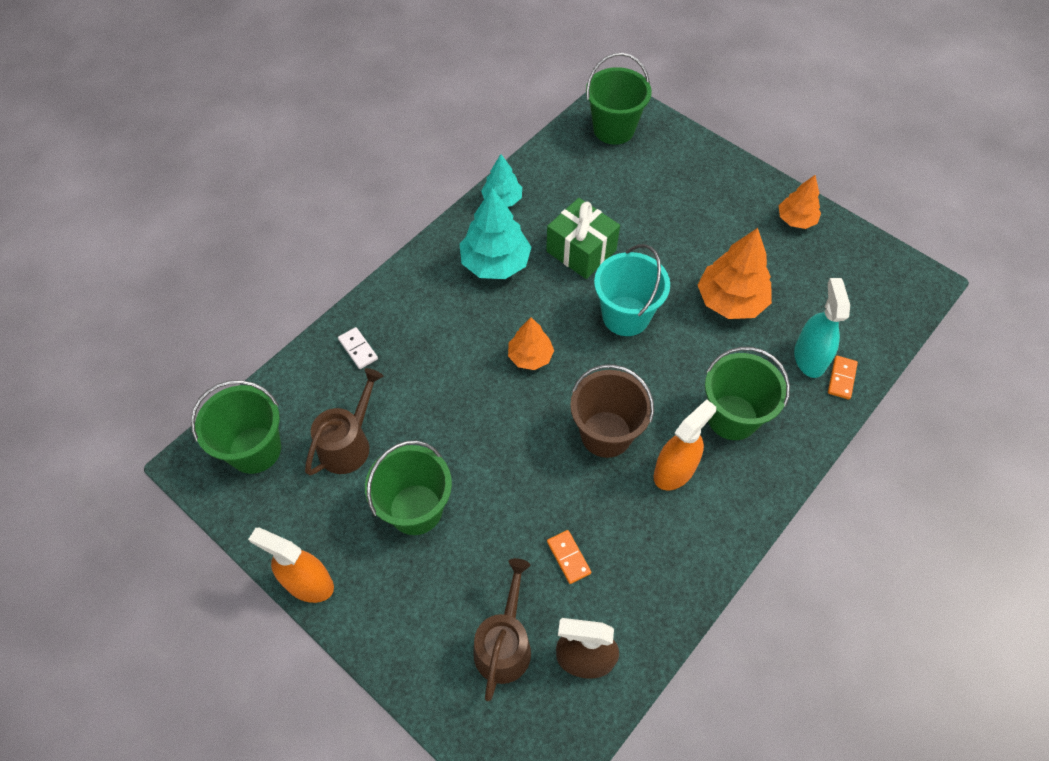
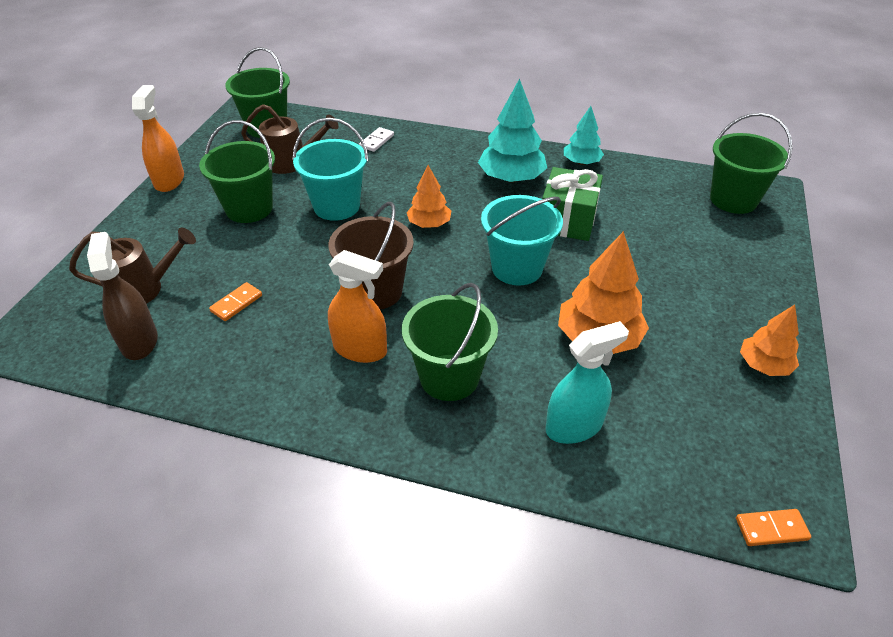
camera: 65 degrees right, 15 degrees down
(458, 425) = (336, 206): none -> turquoise bucket
(841, 378) = (567, 466): orange domino -> orange domino (771, 529)

